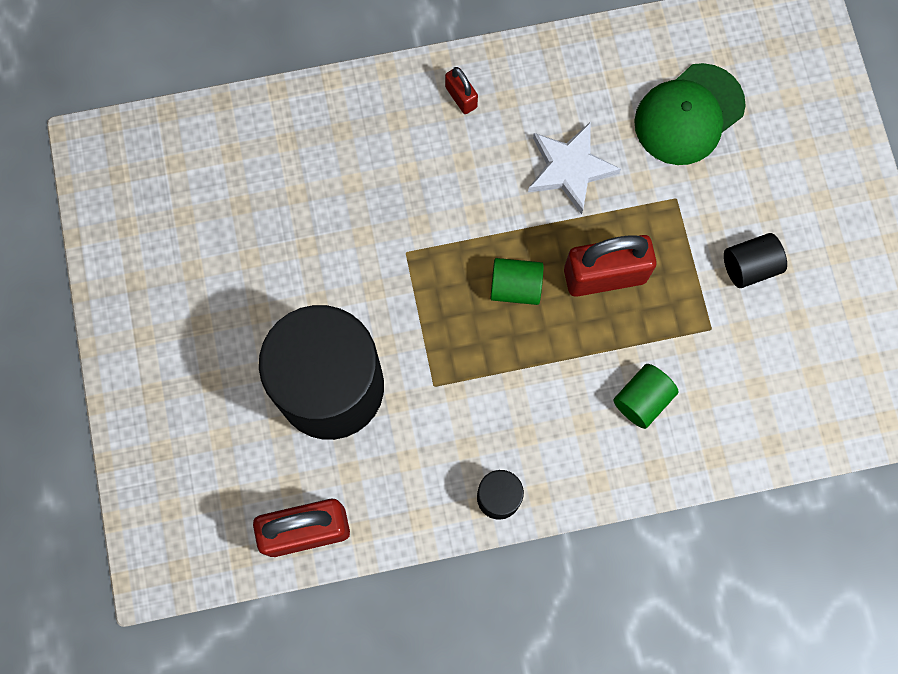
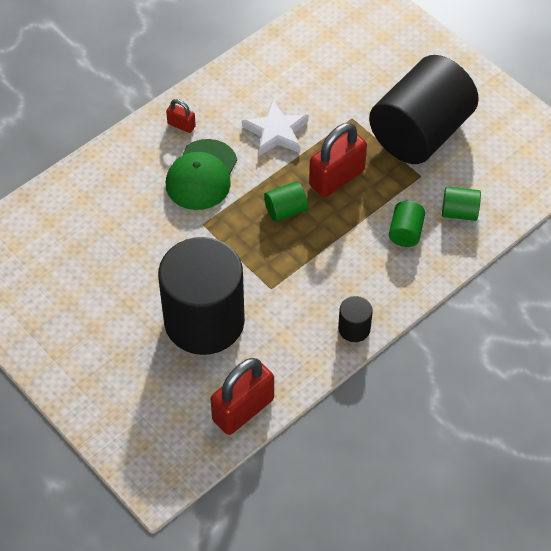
camera: 30 degrees left, 20 degrees down
(689, 115) = (329, 72): green cap -> green cap (201, 175)
(727, 408) = (459, 212): none -> green cylinder
(749, 266) = (420, 133): black cylinder -> black cylinder, size x2.50

